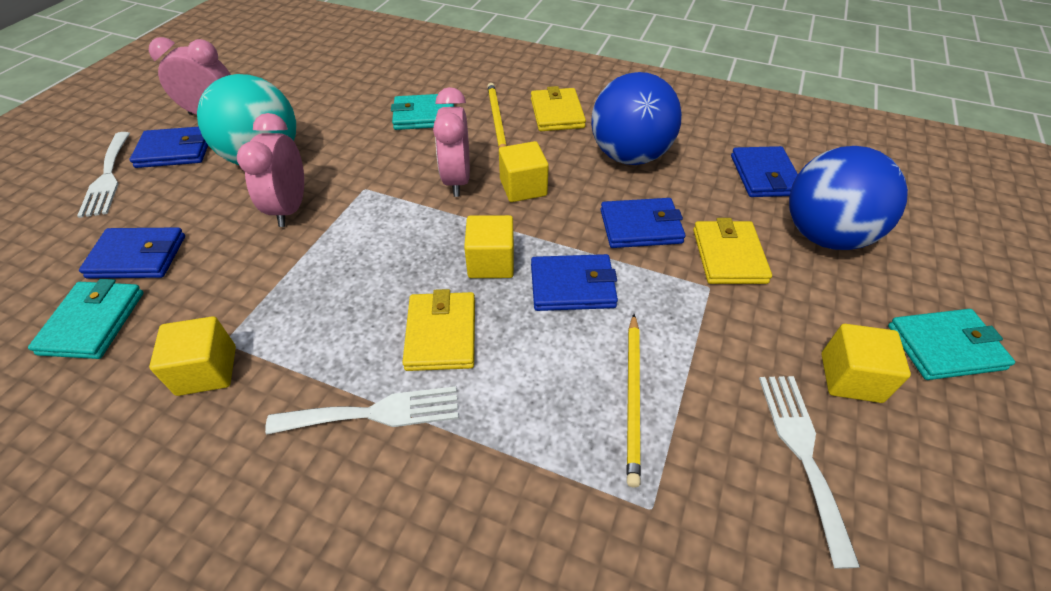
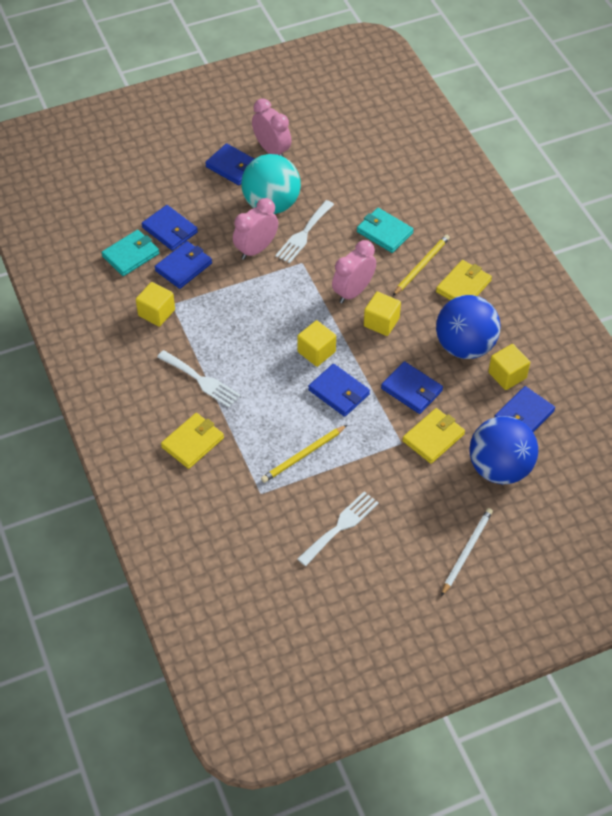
camera: 45 degrees right, 5 degrees up
(107, 177) = (189, 165): white fork -> white fork (303, 234)
(200, 285) = (183, 267): none -> blue wallet
(441, 334) = (258, 368): yellow wallet -> yellow wallet (192, 442)
(851, 377) = (403, 524): yellow cube -> yellow cube (507, 375)
(945, 347) = (467, 551): turquoise wallet -> white pencil

